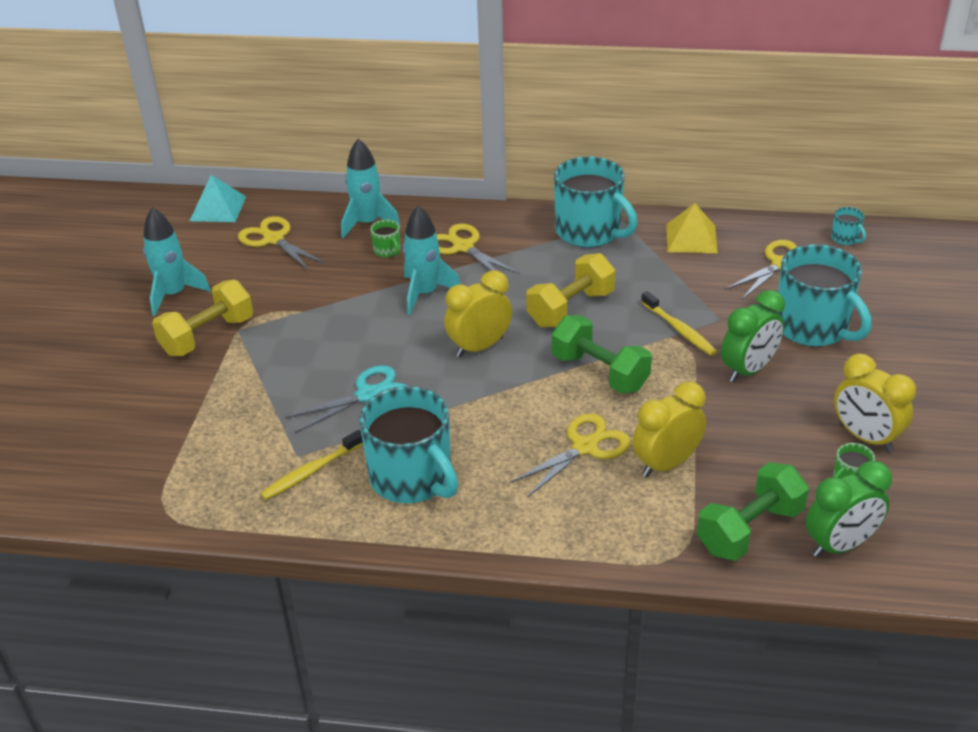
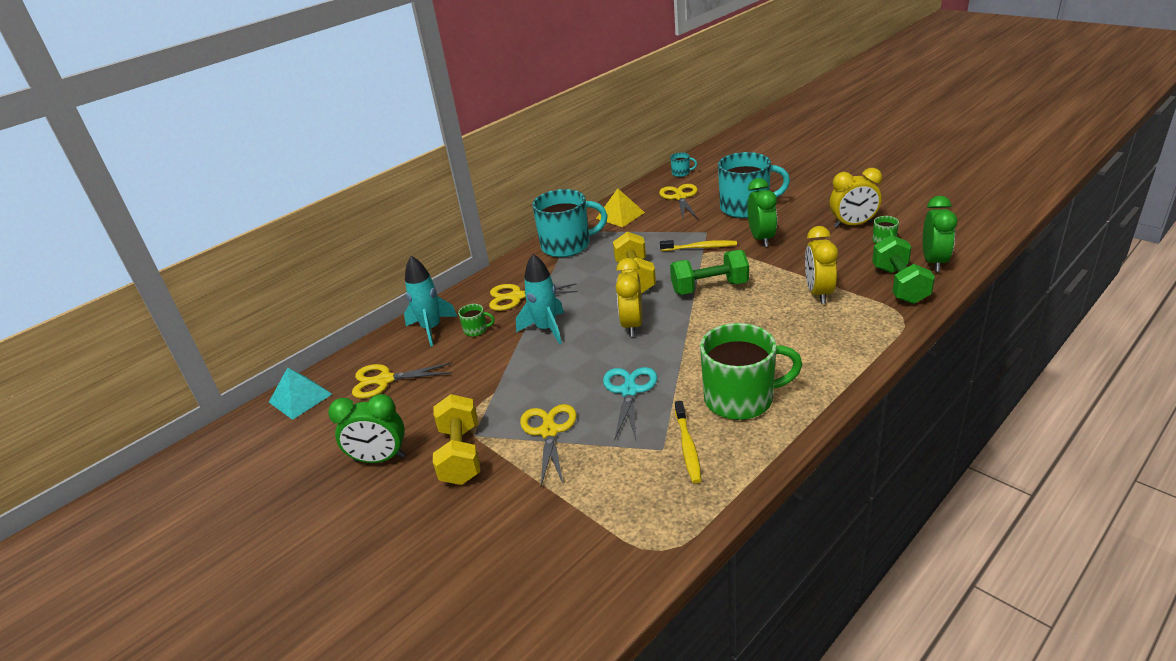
camera: 50 degrees left, 5 degrees down
(174, 294) = (380, 459): turquoise rocket -> green clock
(412, 478) = (741, 399): turquoise mug -> green mug
(584, 447) = (775, 317): yellow scissors -> yellow scissors (549, 432)

